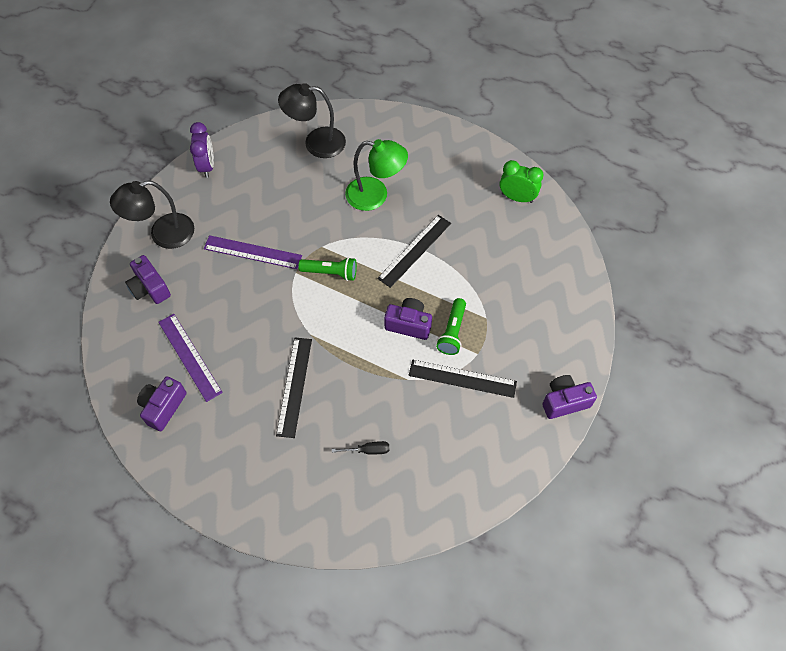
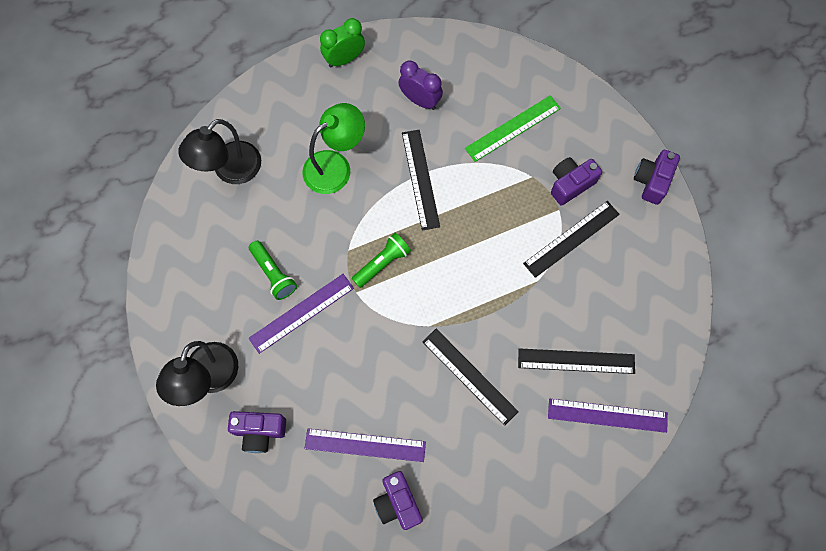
camera: 50 degrees left, 10 degrees up
(207, 166) = (165, 284): purple clock -> purple clock (420, 100)
(343, 503) = (607, 415): none -> purple ruler
(368, 450) = (576, 361): black screwdriver -> black ruler
(408, 324) = (487, 240): purple camera -> purple camera (570, 184)
(452, 332) = (523, 212): green flashlight -> green flashlight (273, 274)
(511, 278) = (512, 128): none -> green ruler
(517, 197) = (440, 60): green clock -> green clock (344, 59)

